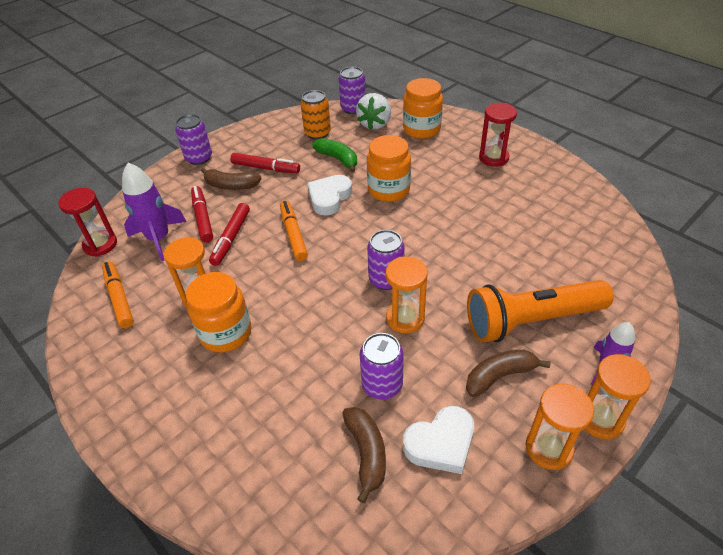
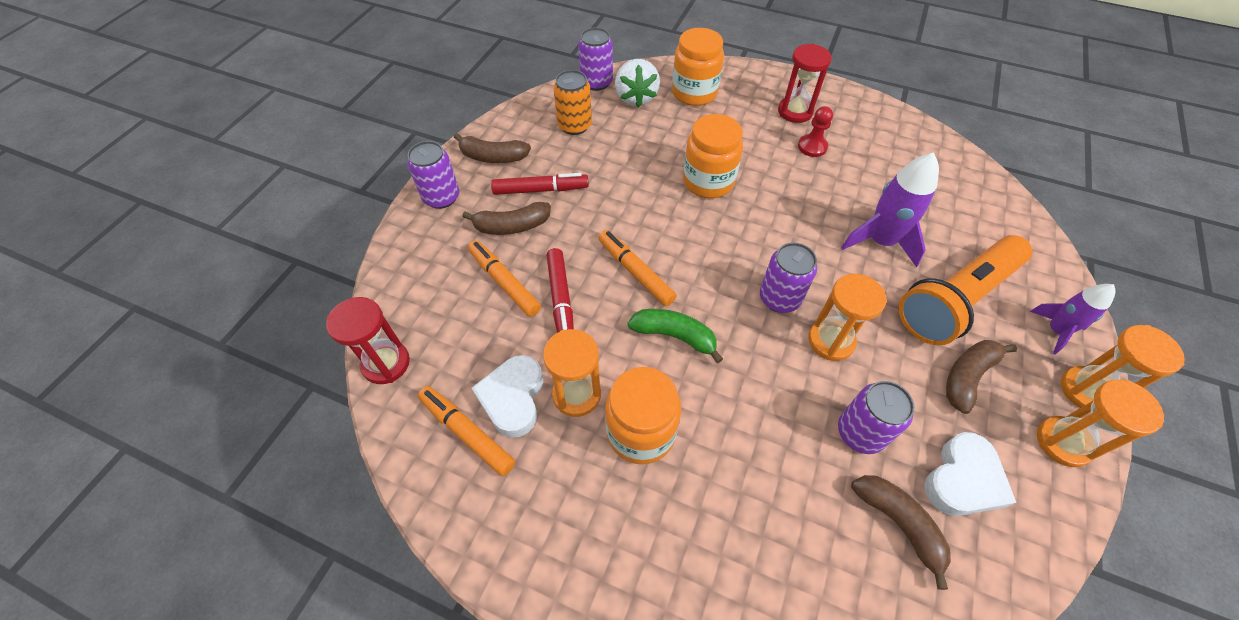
camera: 25 degrees left, 10 degrees up
(159, 238) = (464, 329): purple rocket -> purple rocket (880, 241)
(202, 218) = (504, 282): red marker -> orange marker
(248, 141) = (493, 157): none -> brown banana
(329, 198) = (646, 210): white heart -> white heart (513, 398)
(338, 159) = (622, 155): green banana -> green banana (674, 336)
(489, 185) = (812, 147): none -> red pawn

